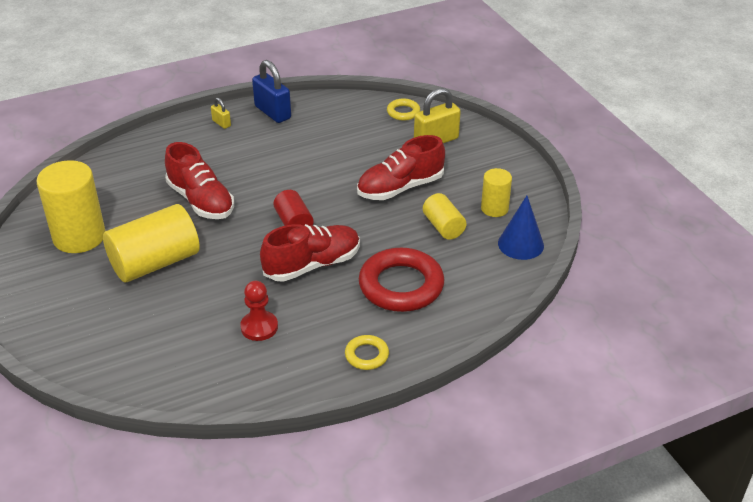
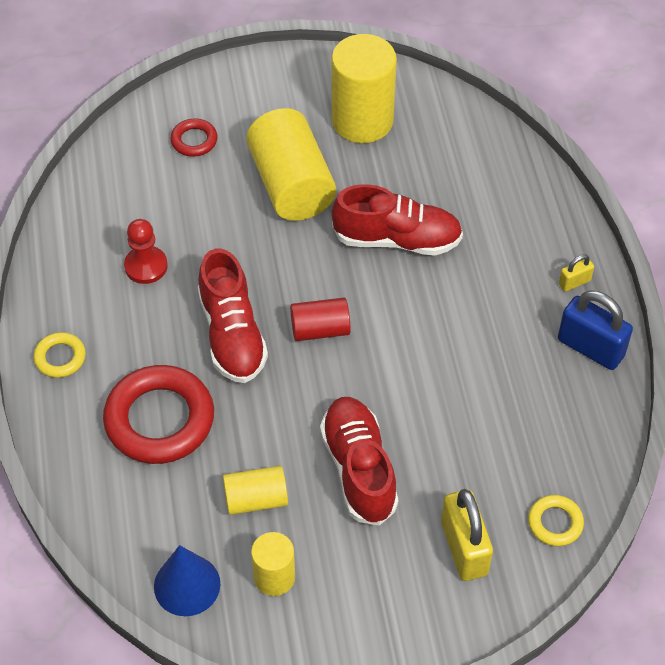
camera: 105 degrees right, 15 degrees up
(111, 330) = (194, 140): none -> red ring
(201, 201) = (397, 239): red shoe -> red shoe turned 150 degrees counterclockwise
(272, 112) = (590, 348): blue padlock -> blue padlock turned 60 degrees clockwise

